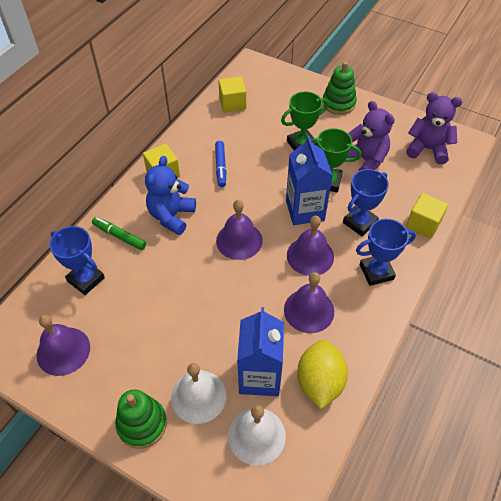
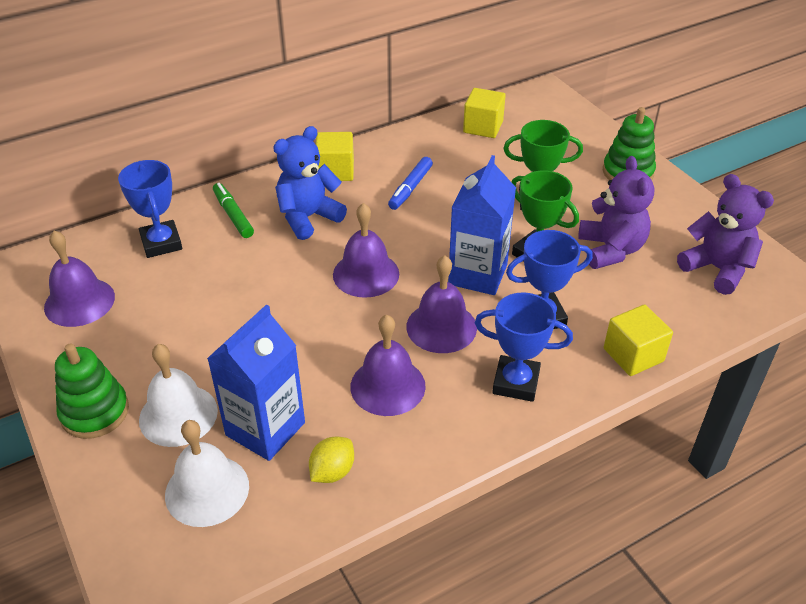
camera: 30 degrees right, 10 degrees down
(319, 382) = (332, 471): yellow lemon -> yellow lemon, size x0.57

